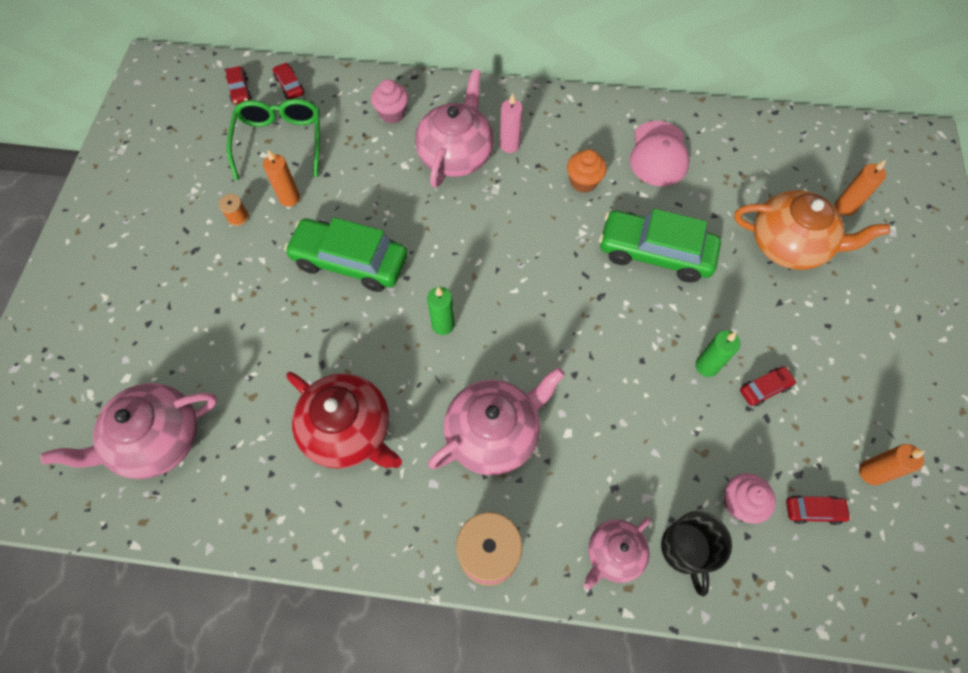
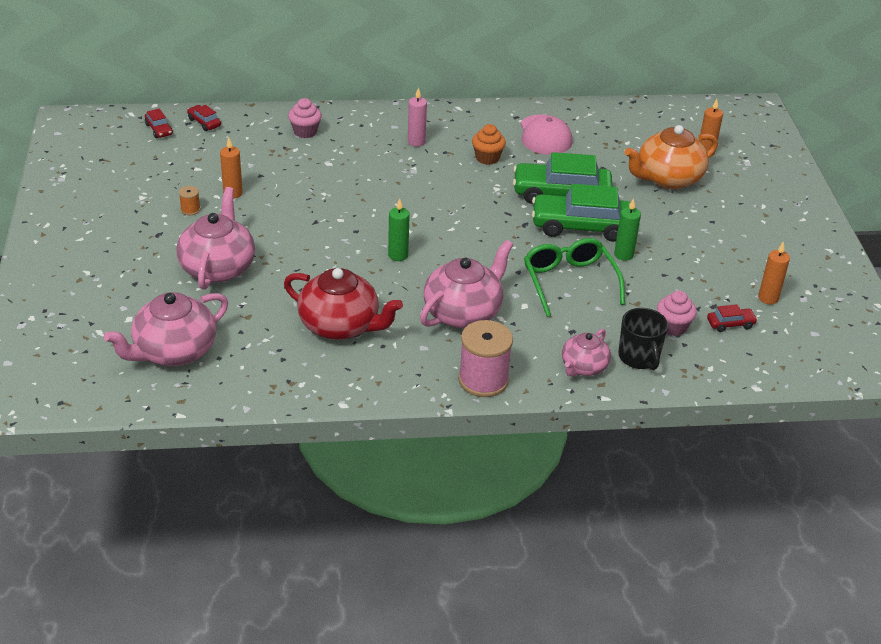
camera: 15 degrees left, 25 degrees down
(280, 142) = (210, 159): green glasses -> green glasses (569, 282)
(350, 262) = (302, 226): green car -> green car (581, 226)
(456, 155) = (371, 152): pink teapot -> pink teapot (218, 267)
(764, 388) = (673, 262): red car -> none
(789, 245) = (668, 178): orange teapot -> orange teapot turned 150 degrees clockwise

